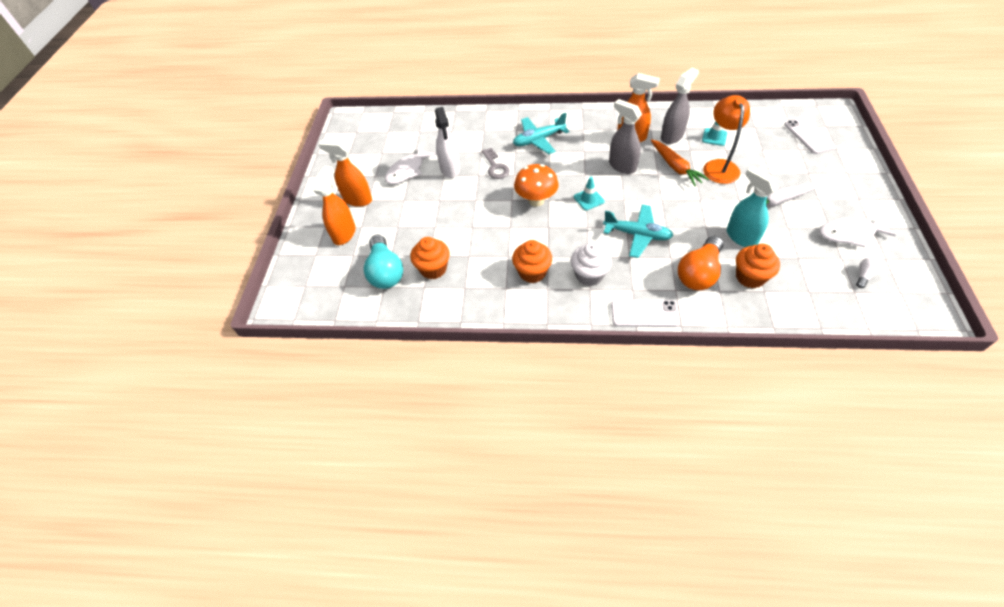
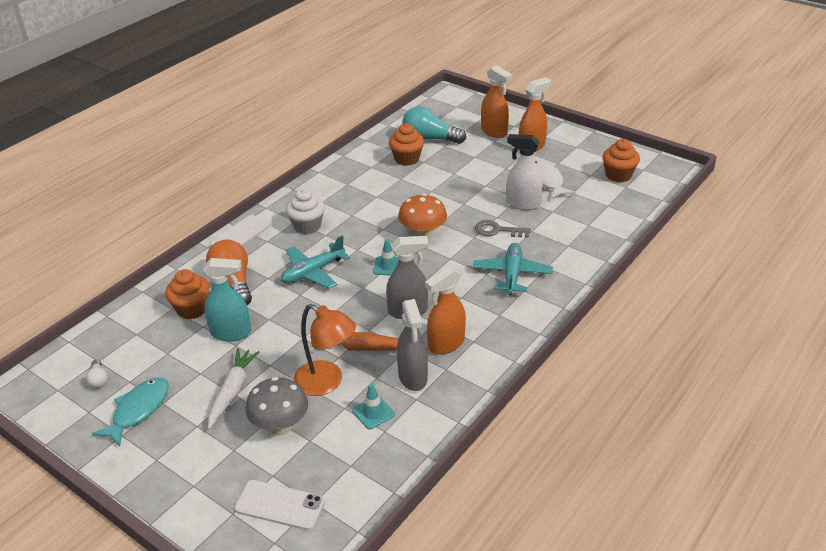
camera: 120 degrees right, 15 degrees down
(532, 272) = (345, 201): orange cupcake -> orange cupcake (618, 175)
(770, 165) = (280, 426): none -> grey mushroom
(849, 234) = (138, 410): white fish -> turquoise fish

